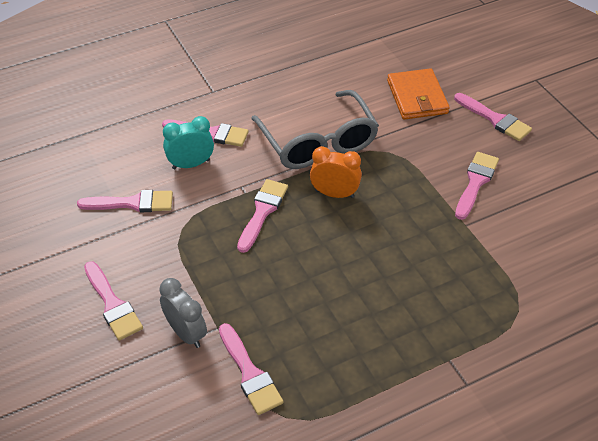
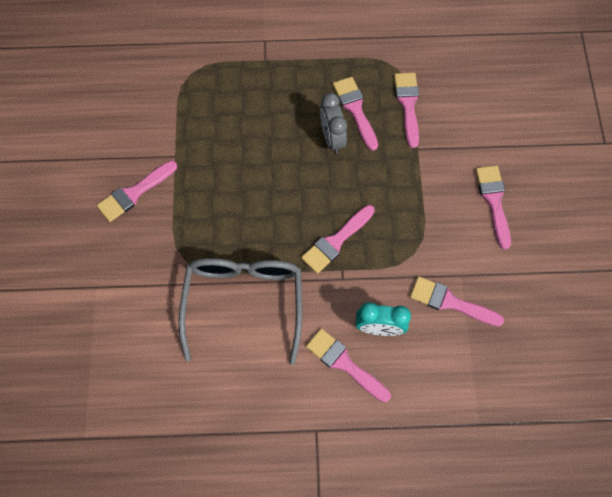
camera: 155 degrees left, 20 degrees up
(186, 333) = (443, 153): grey clock -> grey clock (332, 138)
(334, 194) = (263, 233): orange clock -> none
(417, 97) = (110, 320): orange wallet -> none
(495, 119) = (59, 256): pink brush -> pink brush (355, 109)

